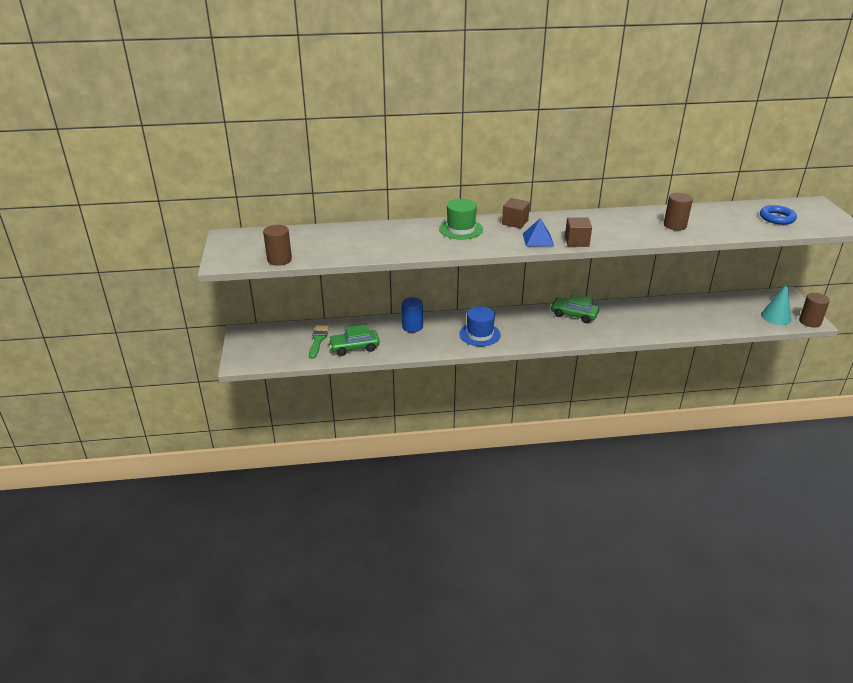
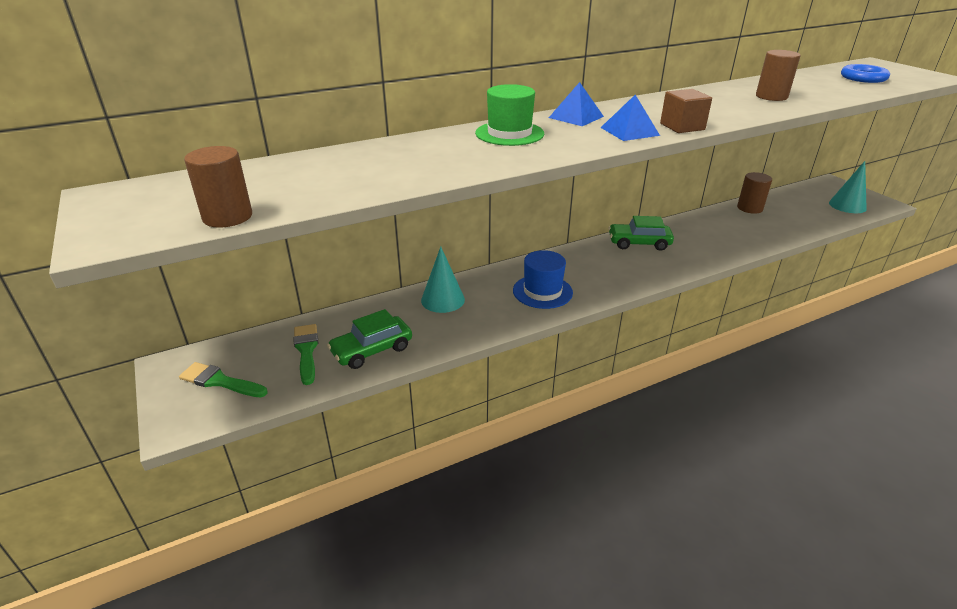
camera: 20 degrees left, 0 degrees up
(266, 346) = (220, 381): none -> green brush
(412, 326) = (443, 300): blue cylinder -> turquoise cone
(515, 222) = (576, 117): brown cube -> blue pyramid
(810, 322) = (883, 204): brown cylinder -> brown cylinder (749, 208)

